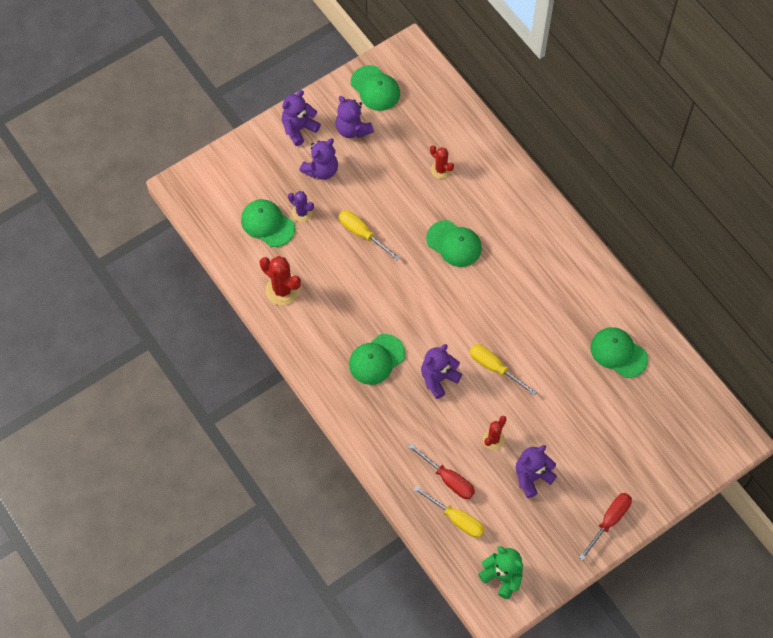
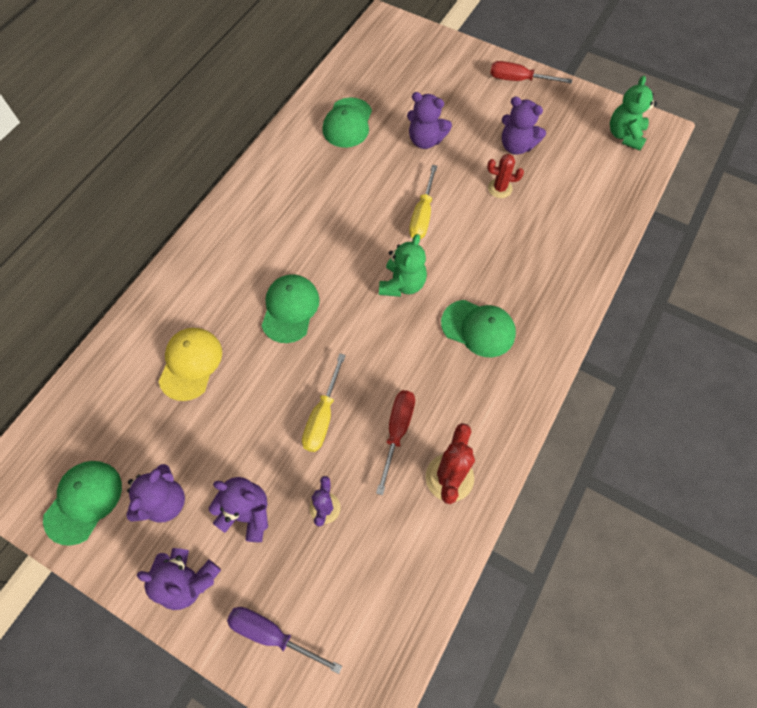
camera: 115 degrees left, 0 degrees up
(246, 160) = (272, 634): none -> purple screwdriver
(267, 224) = (363, 547): green cap -> none
(438, 325) = (402, 284): none -> green teddy bear
(438, 378) = (464, 260): purple teddy bear -> purple teddy bear (425, 140)
(441, 170) = (191, 364): red cactus -> yellow cap
(448, 479) = (565, 210): red screwdriver -> red screwdriver (397, 431)
(456, 519) = (599, 188): yellow screwdriver -> none

